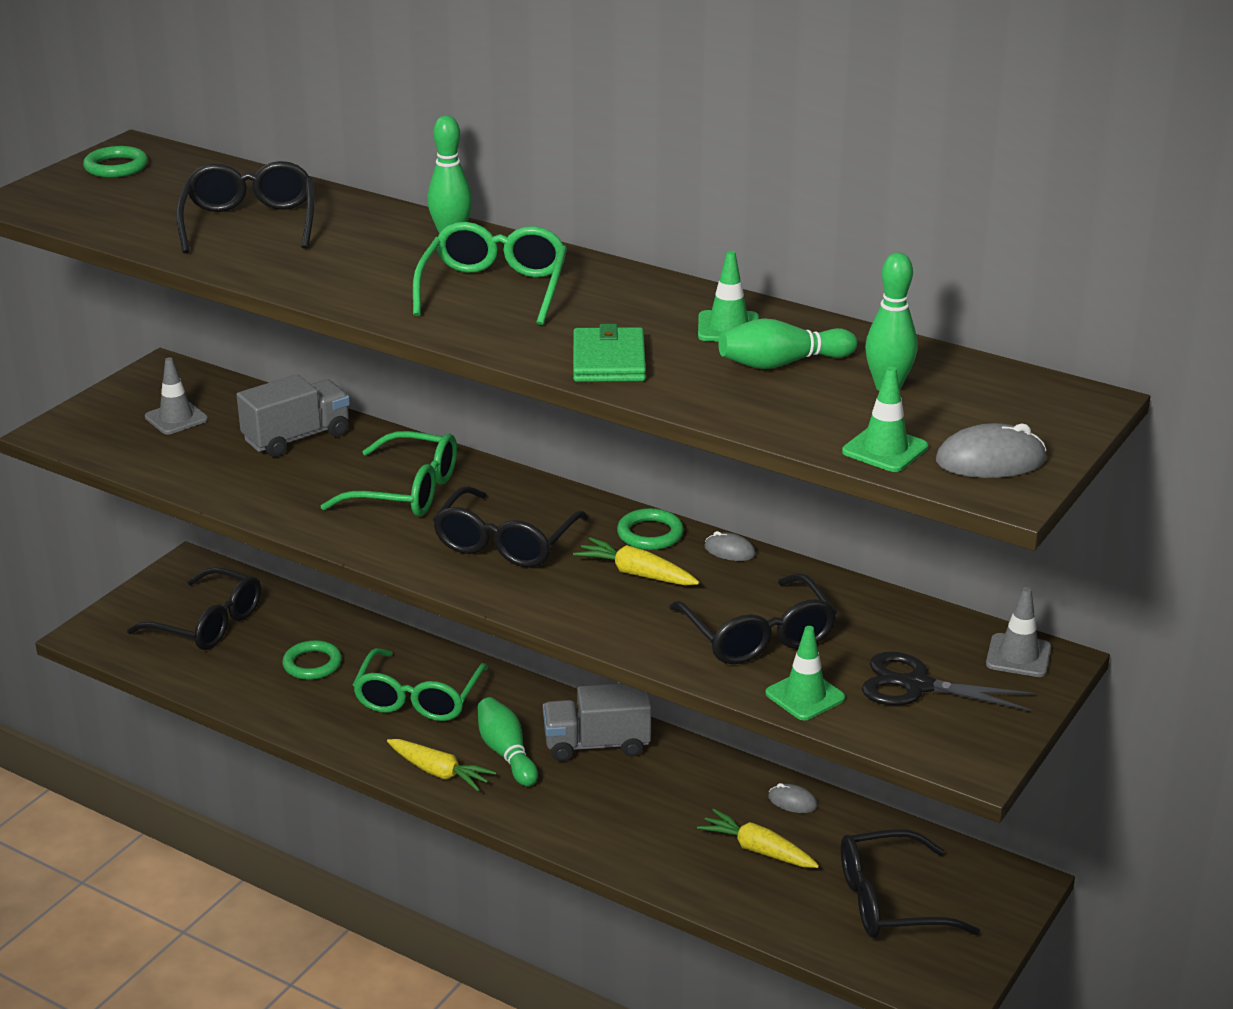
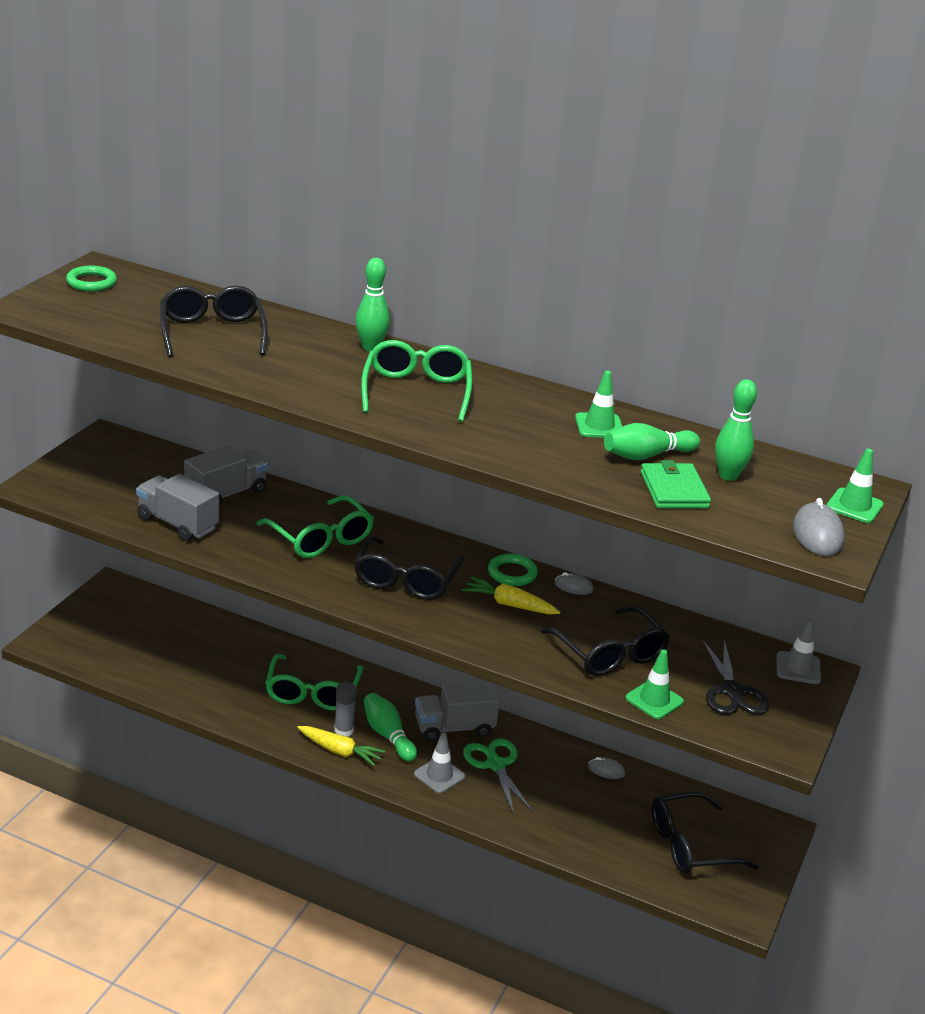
camera: 10 degrees left, 0 degrees up
(176, 418) = (127, 477): grey traffic cone -> grey traffic cone (439, 775)
(207, 623) = (136, 633): black glasses -> none
(225, 474) = (177, 523): none -> grey truck
(312, 664) = (225, 666): green ring -> none
(405, 491) = (320, 538): green glasses -> green glasses turned 45 degrees clockwise
(449, 746) = (343, 730): none -> grey glue stick
(609, 360) = (520, 451): green wallet -> green wallet (674, 490)
(642, 793) = (495, 765): none -> green scissors
(758, 850) = (588, 808): yellow carrot -> none
(885, 449) = (741, 525): green traffic cone -> green traffic cone (854, 506)
(917, 686) = (732, 691): black scissors -> black scissors turned 105 degrees counterclockwise
(990, 461) = (817, 534): grey mouse -> grey mouse turned 75 degrees counterclockwise

